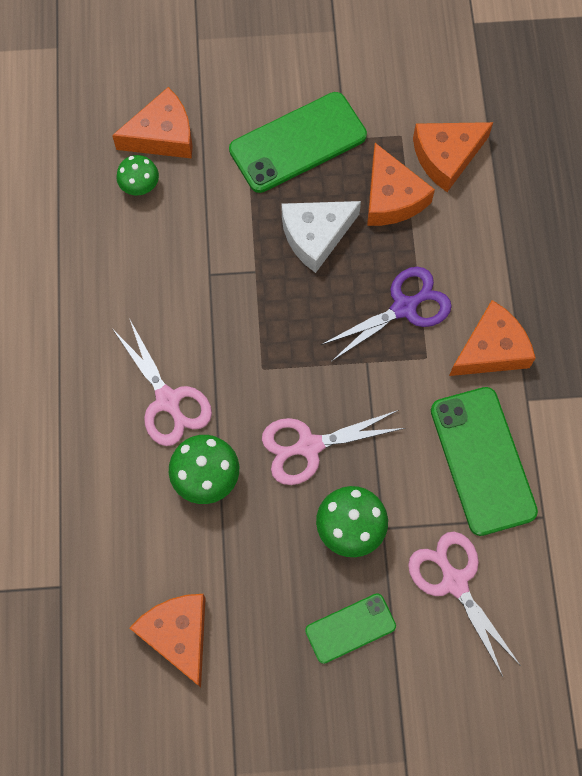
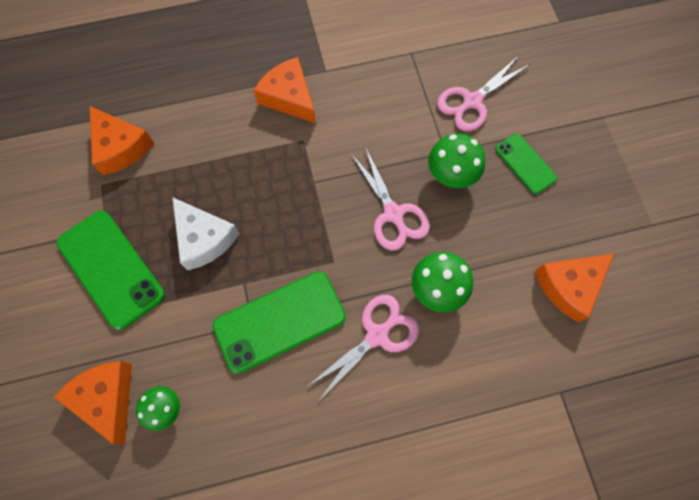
camera: 100 degrees left, 0 degrees up
(391, 197) = (162, 184): orange cheese -> none
(404, 307) = (262, 161): purple scissors -> none
(482, 460) = (378, 93): green phone -> green phone (279, 321)

